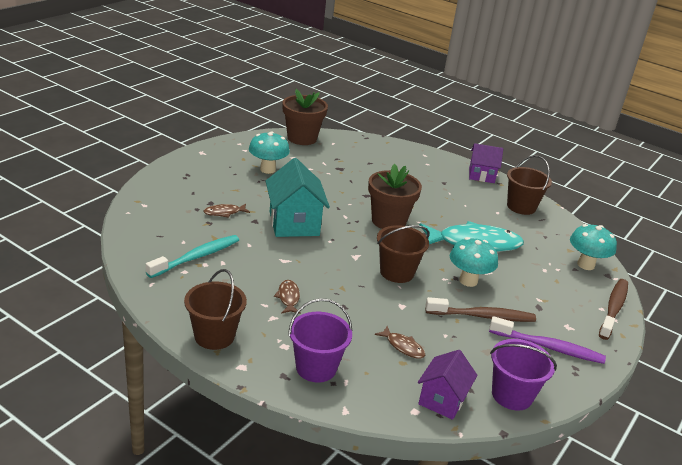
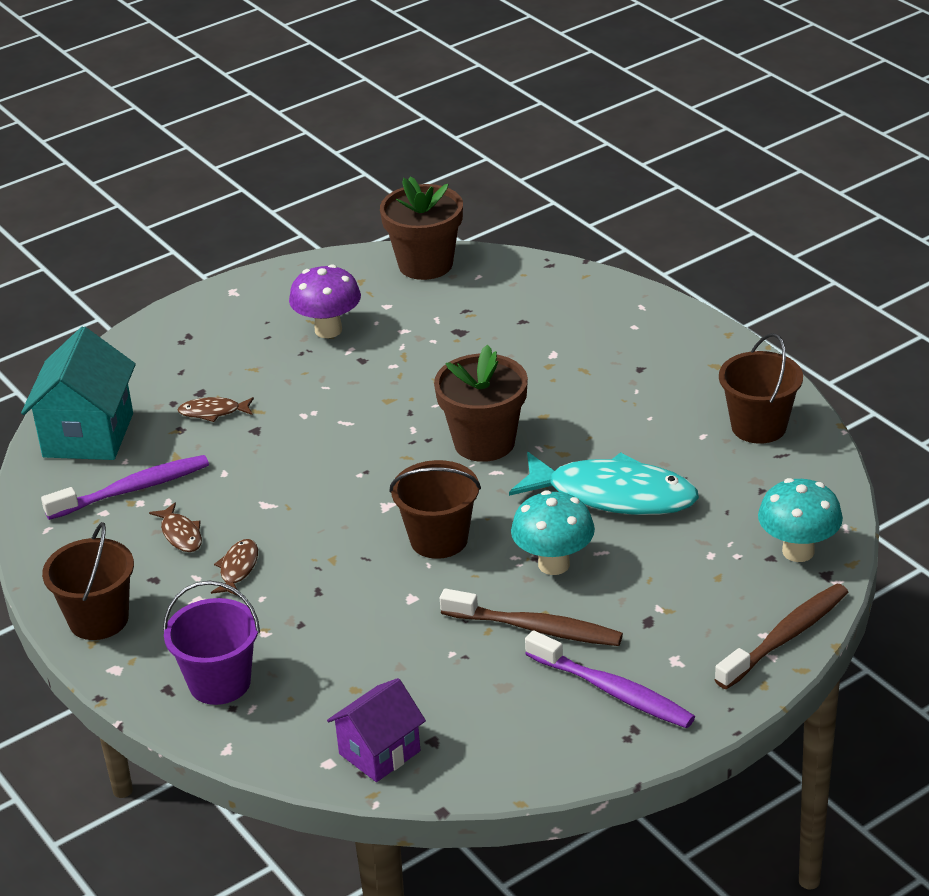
camera: 25 degrees right, 5 degrees up
(196, 257) = (132, 489): turquoise toothbrush -> purple toothbrush
(267, 169) = (328, 330): turquoise mushroom -> purple mushroom
(294, 223) = (317, 439): turquoise house -> turquoise house (88, 435)
(403, 346) = (370, 665): brown fish -> brown fish (180, 534)
(481, 175) = (726, 356): purple house -> none
(512, 395) = (494, 759): purple bucket -> none

